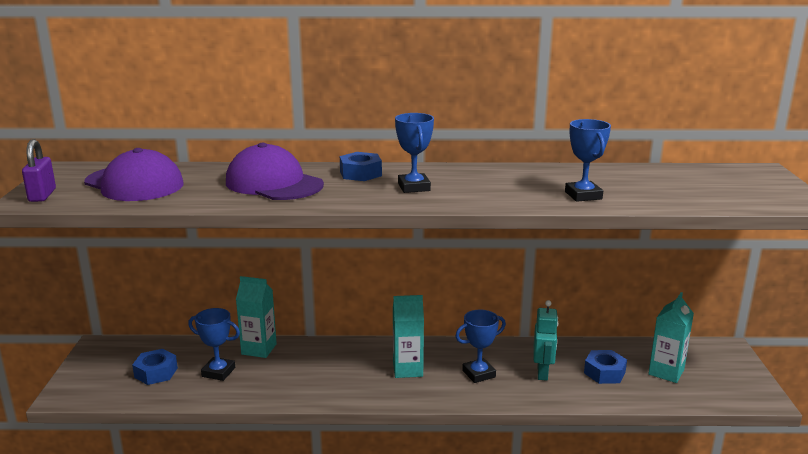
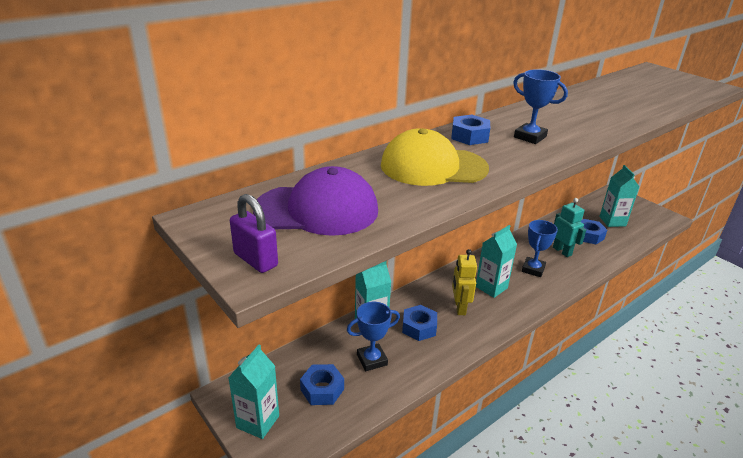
camera: 40 degrees left, 10 degrees up
(90, 370) = (258, 422): none -> turquoise carton
(274, 183) = (433, 167): purple cap -> yellow cap
(291, 369) = (419, 327): none -> blue nut
(350, 371) = (459, 307): none -> yellow robot
(583, 195) = (626, 112): blue trophy -> none

